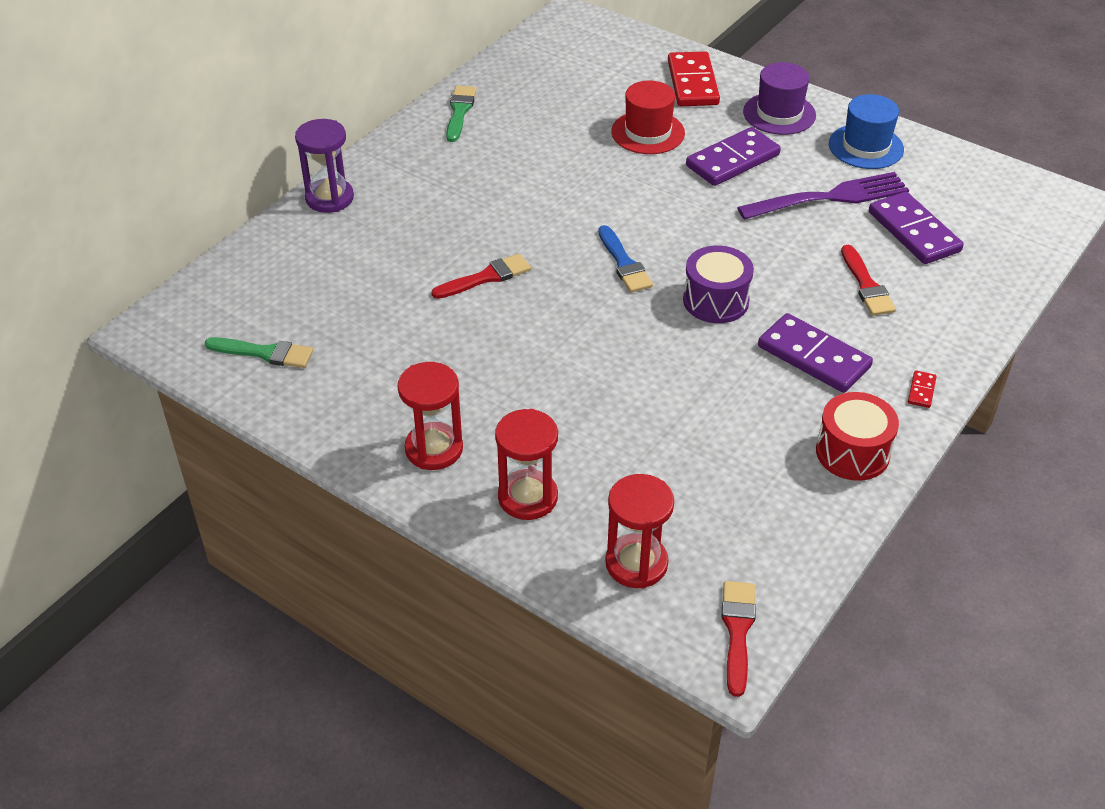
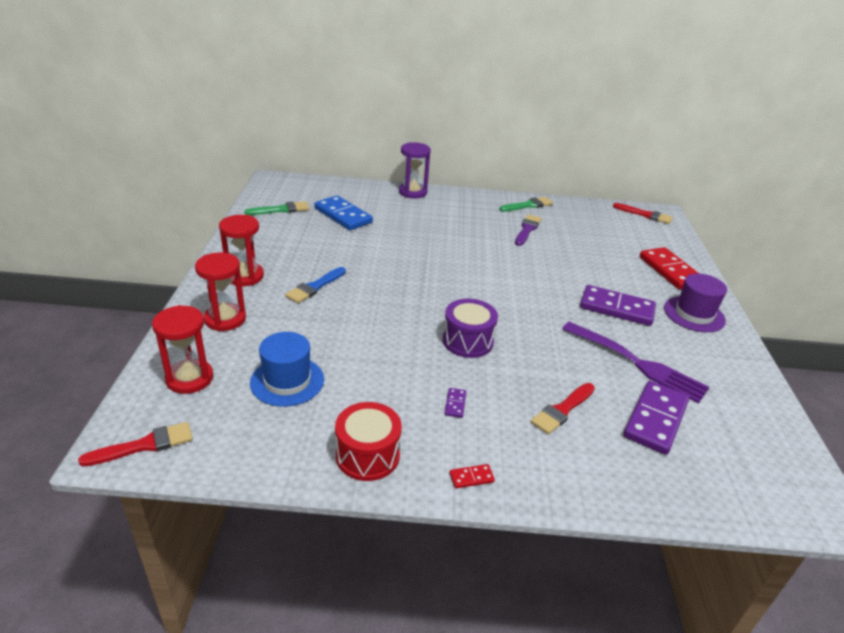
camera: 55 degrees right, 10 degrees down
(265, 353) = (281, 210): green brush -> green brush turned 90 degrees counterclockwise
(340, 294) = (343, 215): none -> blue domino
(486, 277) = (400, 252): red brush -> red brush (645, 215)
(519, 142) = (527, 229): none -> purple brush
(624, 263) = (464, 294): blue brush -> blue brush (315, 287)
(648, 132) = (597, 268): red hat -> none
(692, 83) = (670, 271): red domino -> red domino turned 75 degrees counterclockwise
(814, 356) = (455, 404): purple domino -> purple domino, size x0.42
(866, 147) = (719, 365): blue hat -> blue hat (287, 381)

